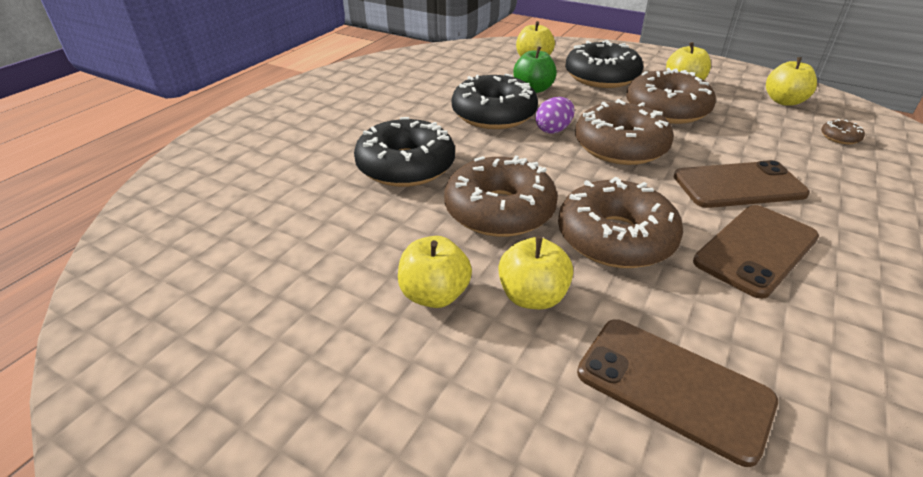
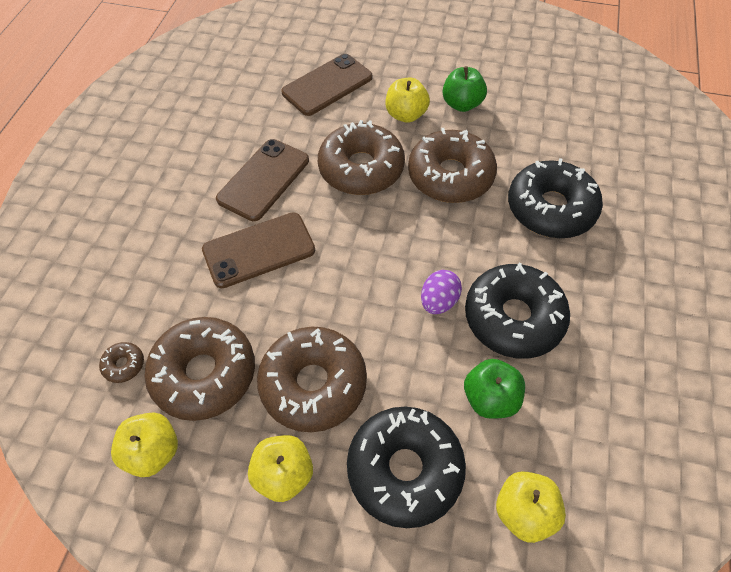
camera: 165 degrees right, 20 degrees up
(434, 295) = (462, 104): yellow apple -> green apple
(620, 147) = (365, 286): brown donut -> brown donut (204, 374)
(673, 387) = (327, 85): brown phone -> brown phone turned 60 degrees counterclockwise

